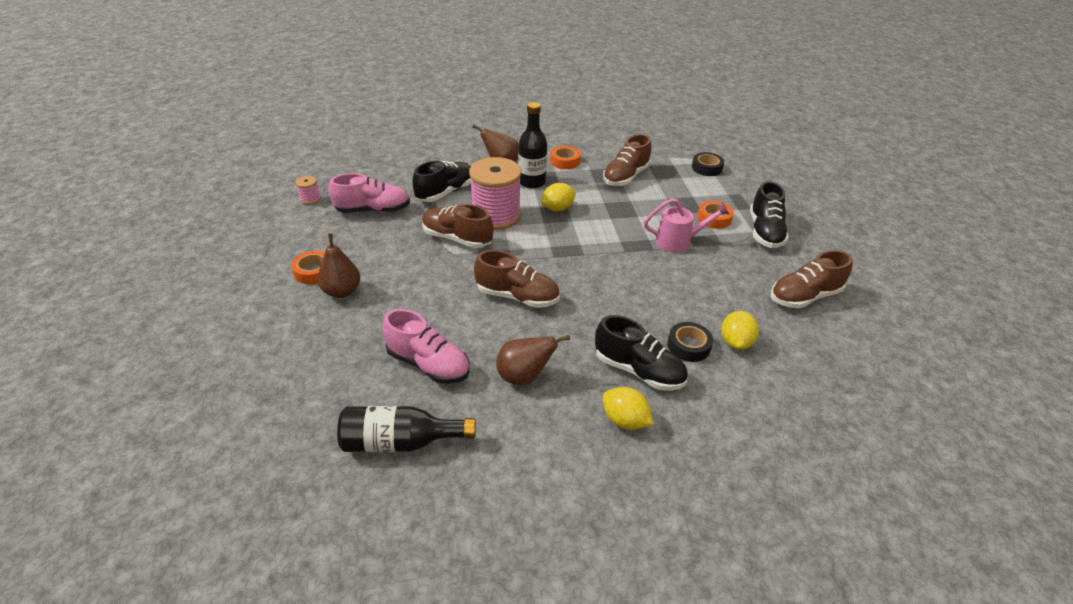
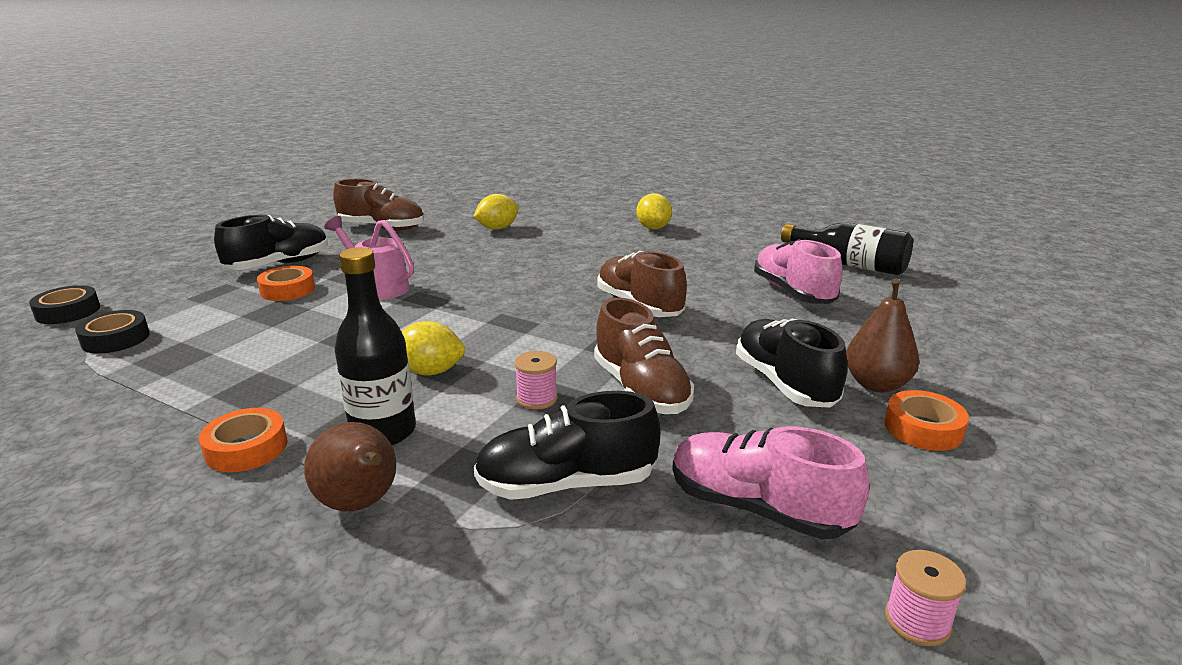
camera: 140 degrees left, 15 degrees down
(496, 216) = (537, 398): pink spool -> pink spool, size x0.41
(524, 376) = (704, 262): brown pear -> none
(625, 177) = (238, 375): brown shoe -> none
(638, 371) = (602, 239): black shoe -> black shoe (784, 383)
(688, 346) = (537, 237): black tape -> black tape (68, 312)

